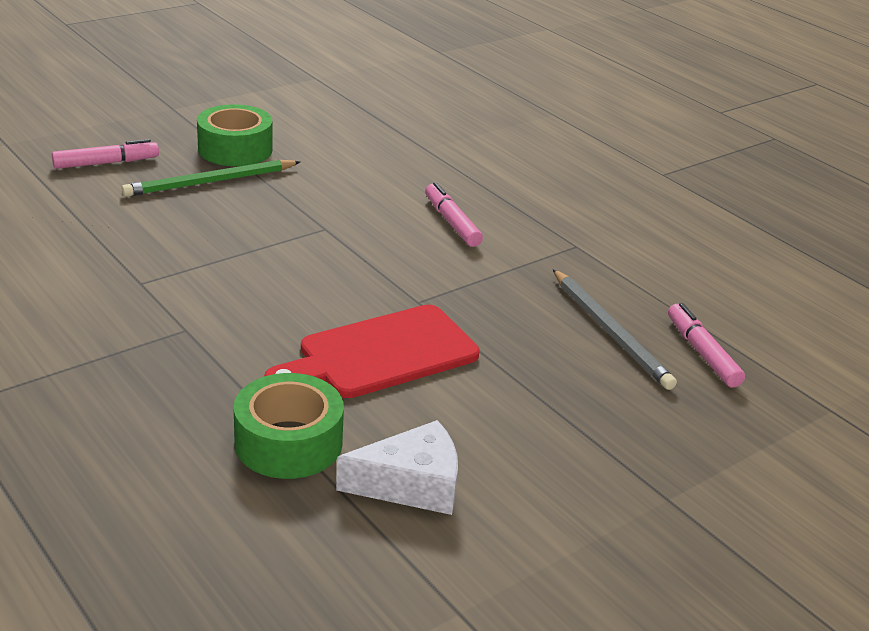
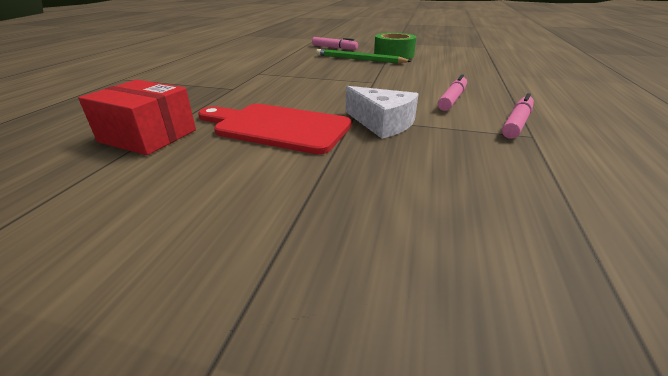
camera: 55 degrees right, 0 degrees up
(288, 442) = (148, 136): green tape -> red box
(411, 484) = (125, 186): white cheese -> white cheese (382, 123)
(610, 332) = (461, 189): grey pencil -> none
(702, 353) = (544, 257): pink marker -> pink marker (516, 123)

